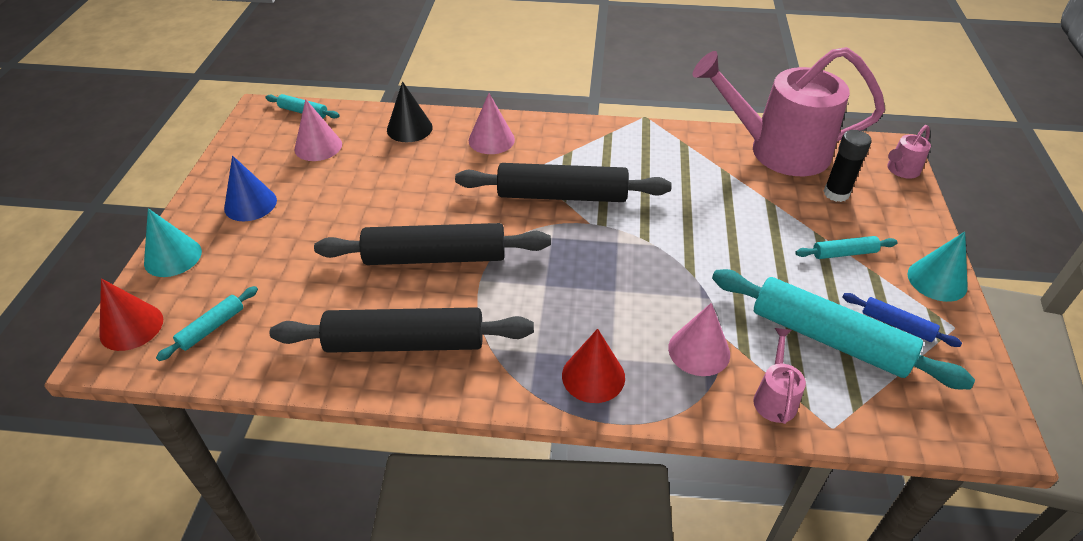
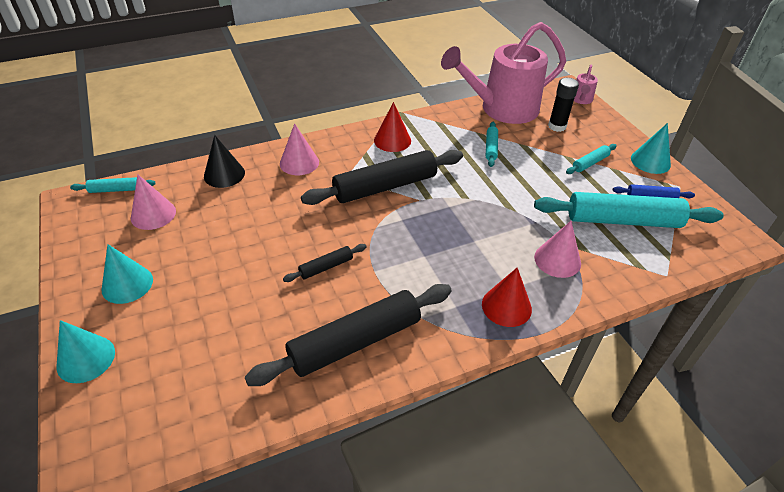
camera: 30 degrees left, 0 degrees up
(131, 327) = (94, 438): red cone -> red cone (392, 140)
(212, 328) = (176, 403): turquoise rolling pin -> turquoise rolling pin (491, 148)
(250, 204) = (127, 284): blue cone -> turquoise cone
(435, 257) = (326, 267): black rolling pin -> black rolling pin, size x0.46
(774, 397) = (622, 271): pink watering can -> none

